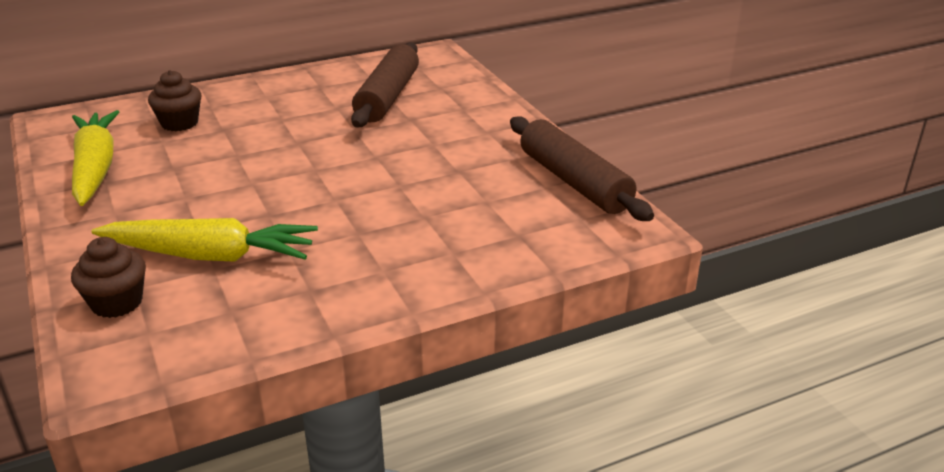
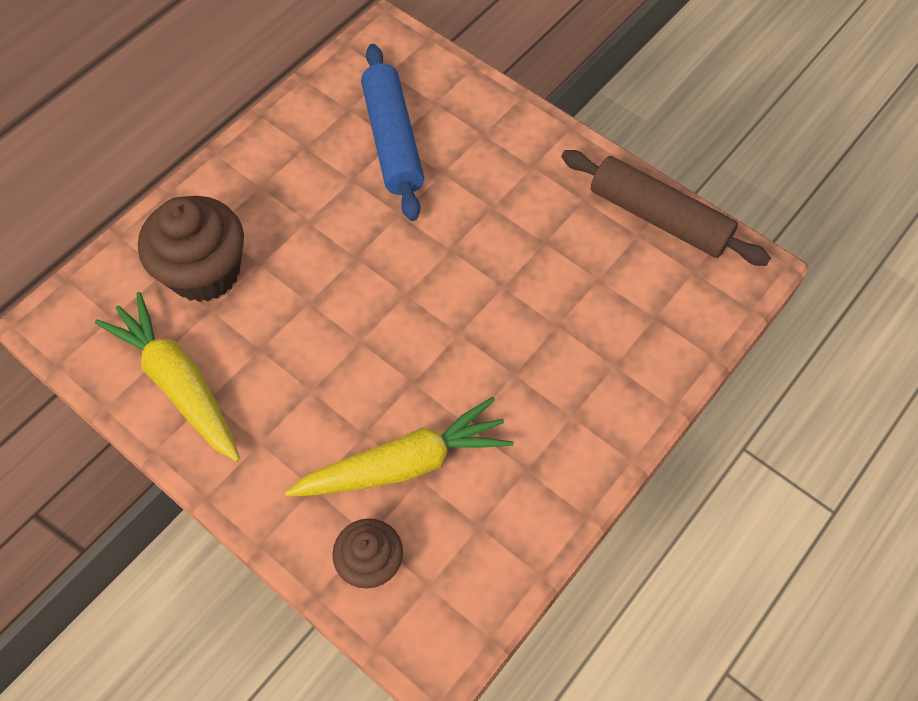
camera: 25 degrees left, 30 degrees up
(179, 123) = (204, 272): brown cupcake -> brown cupcake, size x1.70
(388, 97) = (393, 140): brown rolling pin -> blue rolling pin

